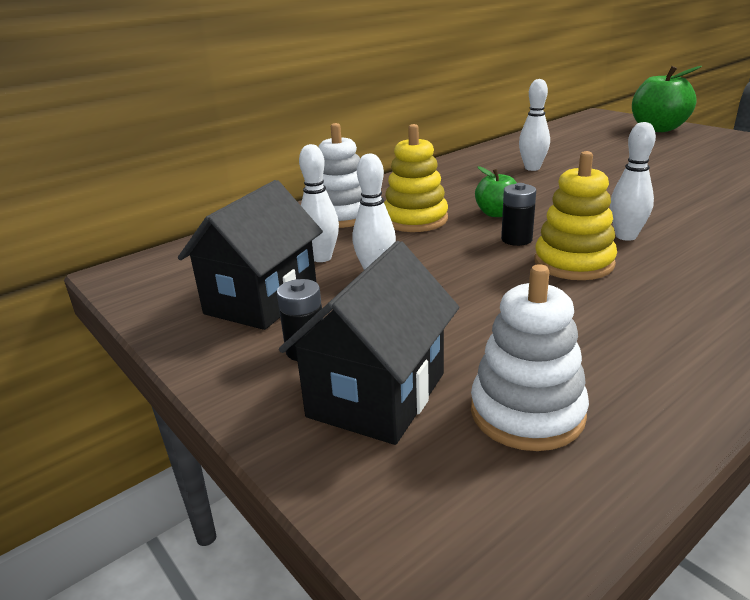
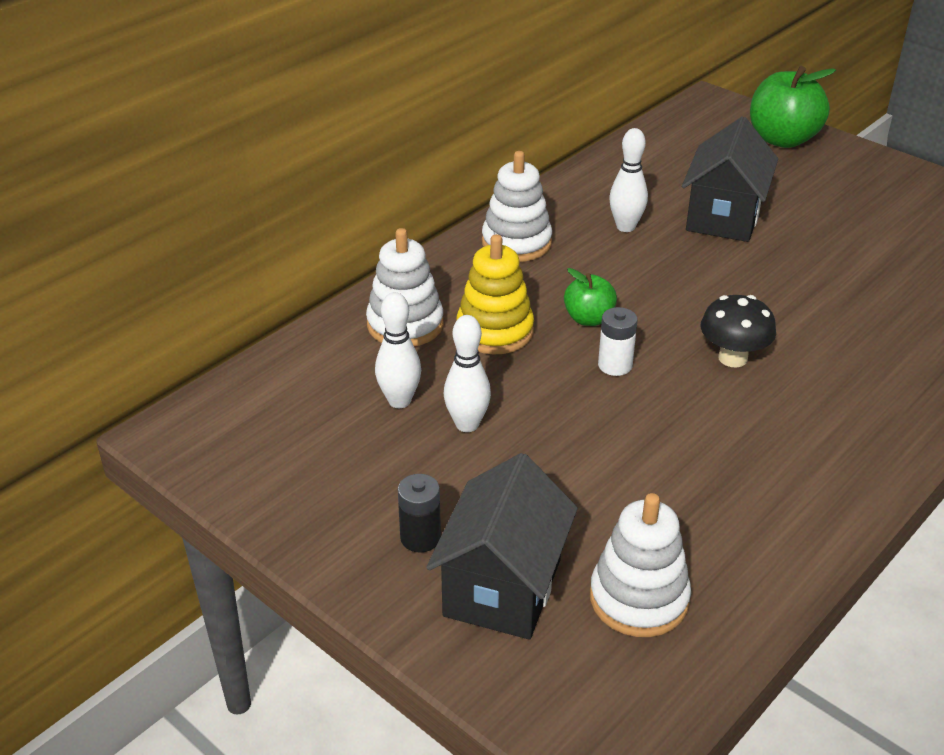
camera: 10 degrees left, 10 degrees up
(261, 300) = (351, 470): black house -> black house (723, 217)
(444, 176) = (516, 243): none -> white stacking toy
(516, 239) = (615, 365): black battery -> white battery
(573, 263) = (677, 403): yellow stacking toy -> none
(626, 236) = (732, 358): white bowling pin -> black mushroom

